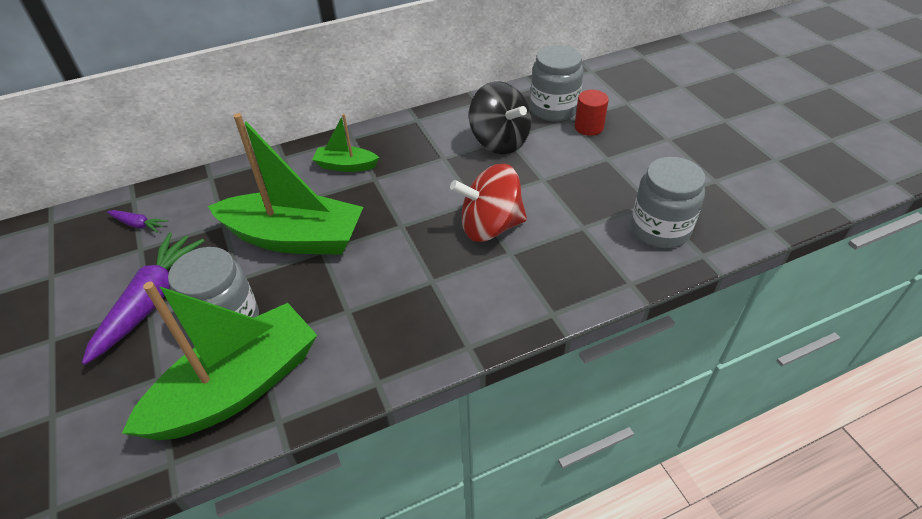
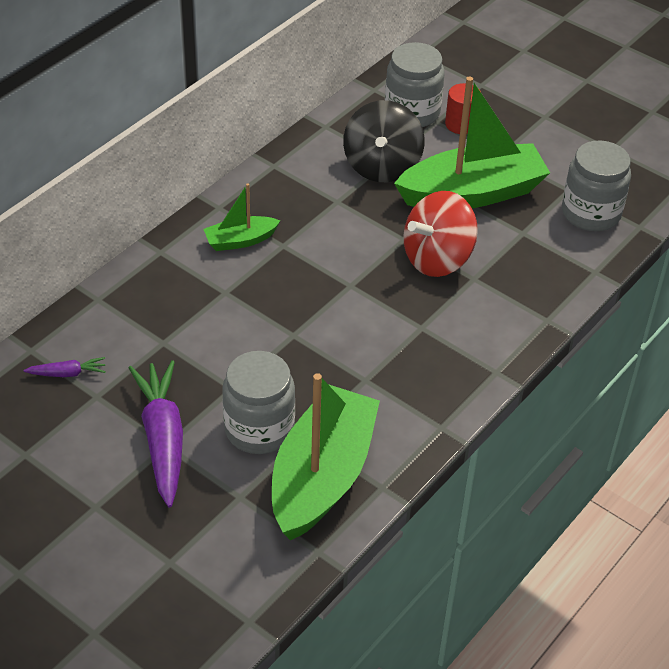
camera: 30 degrees left, 0 degrees up
(295, 238) = (253, 331): green boat -> green boat (472, 193)
(499, 141) = (382, 166): black spinning top -> black spinning top turned 75 degrees clockwise

